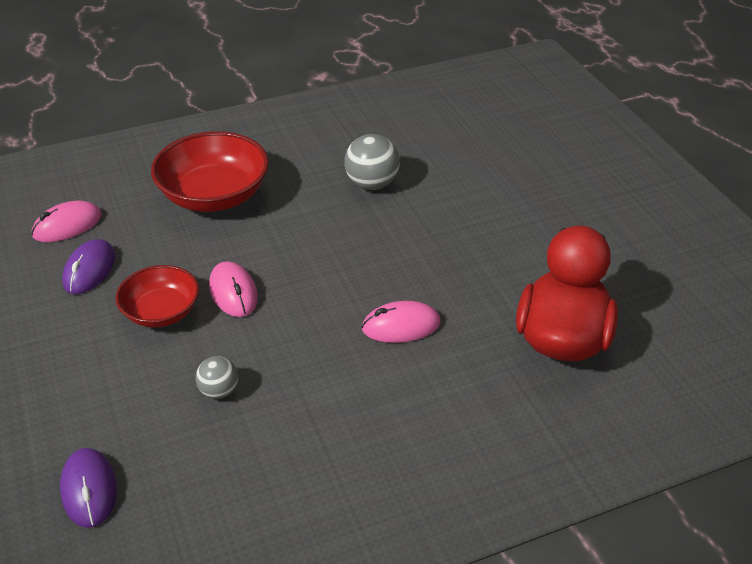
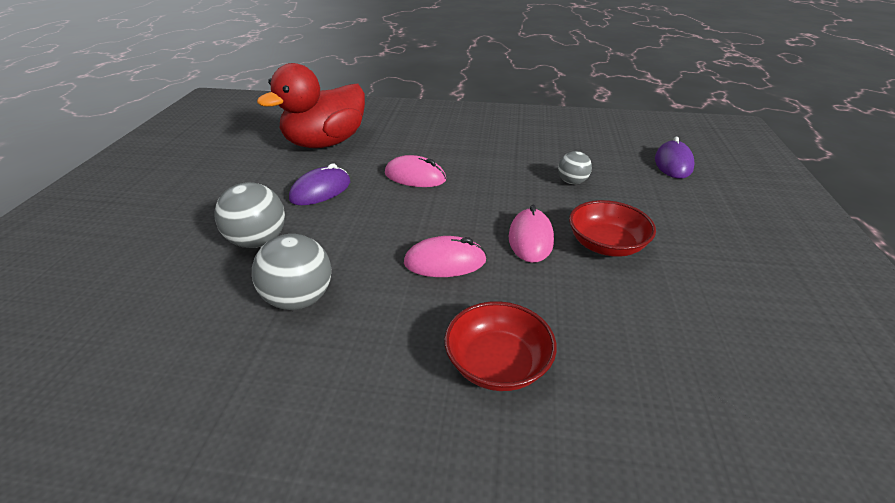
camera: 150 degrees left, 5 degrees down
(67, 225) = (729, 399): pink mouse -> pink mouse (445, 262)
(89, 270) = (686, 315): purple mouse -> purple mouse (320, 191)
(214, 195) = (497, 364): red bowl -> red bowl, size x0.62
(456, 206) = (258, 241): none -> grey ball

